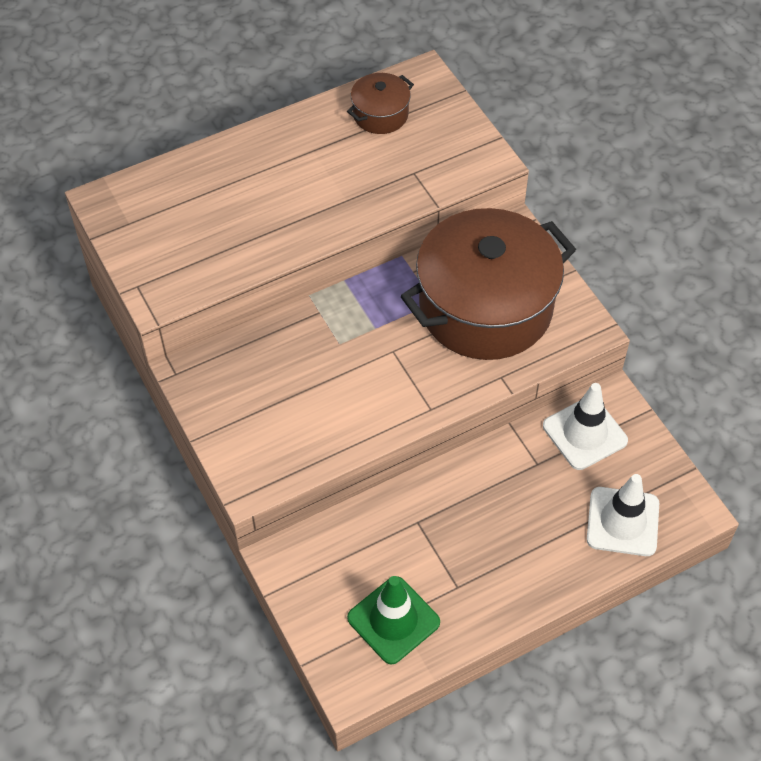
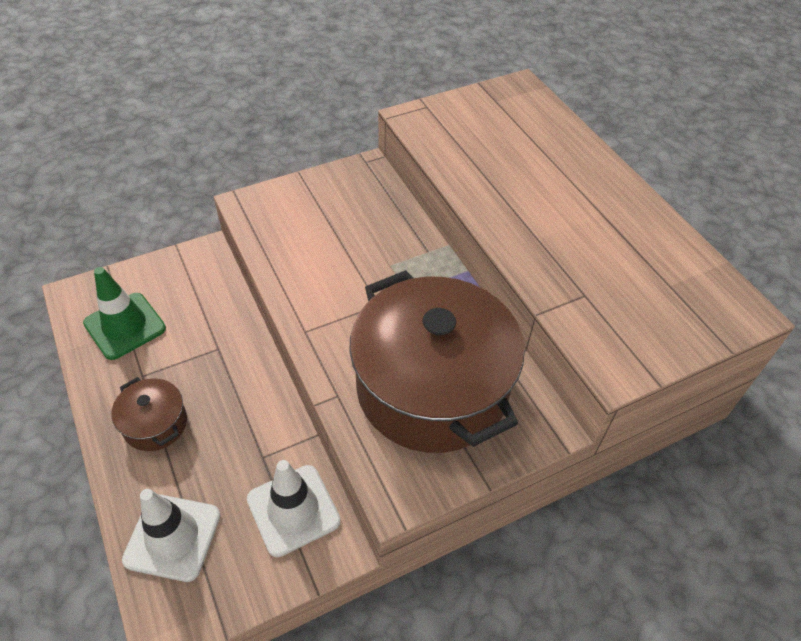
camera: 90 degrees right, 5 degrees down
(380, 114) = (668, 270): brown pot -> brown pot (155, 424)

